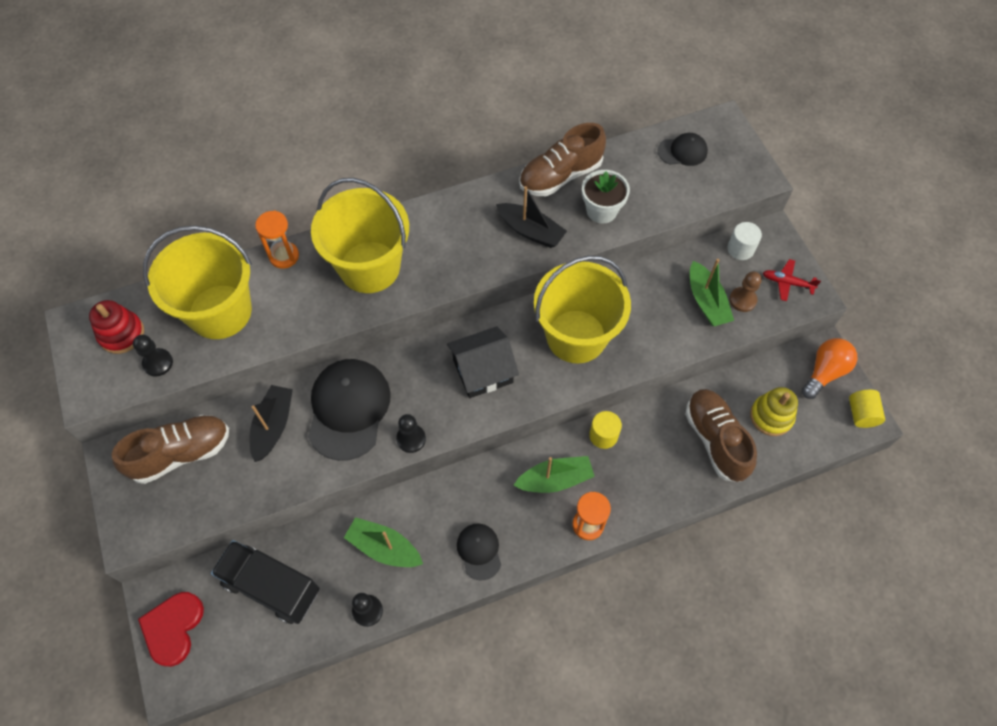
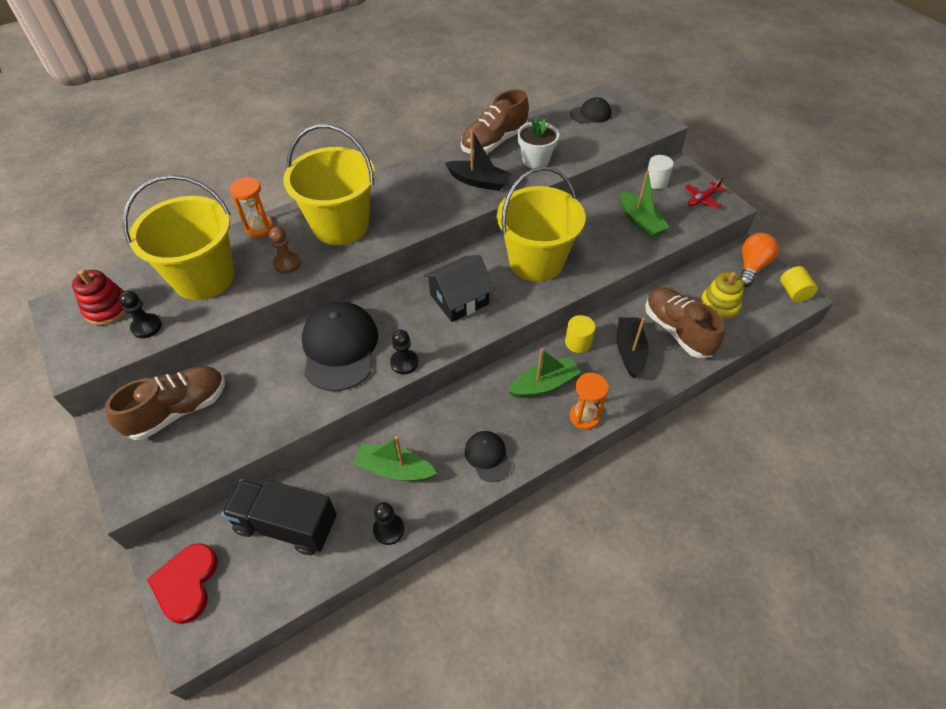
camera: 10 degrees left, 10 degrees down
(273, 426) = (268, 373): black boat -> black boat (629, 351)
(742, 300) = (670, 216): brown pawn -> brown pawn (287, 263)
(787, 283) = (702, 199): red plane -> red plane turned 45 degrees counterclockwise

